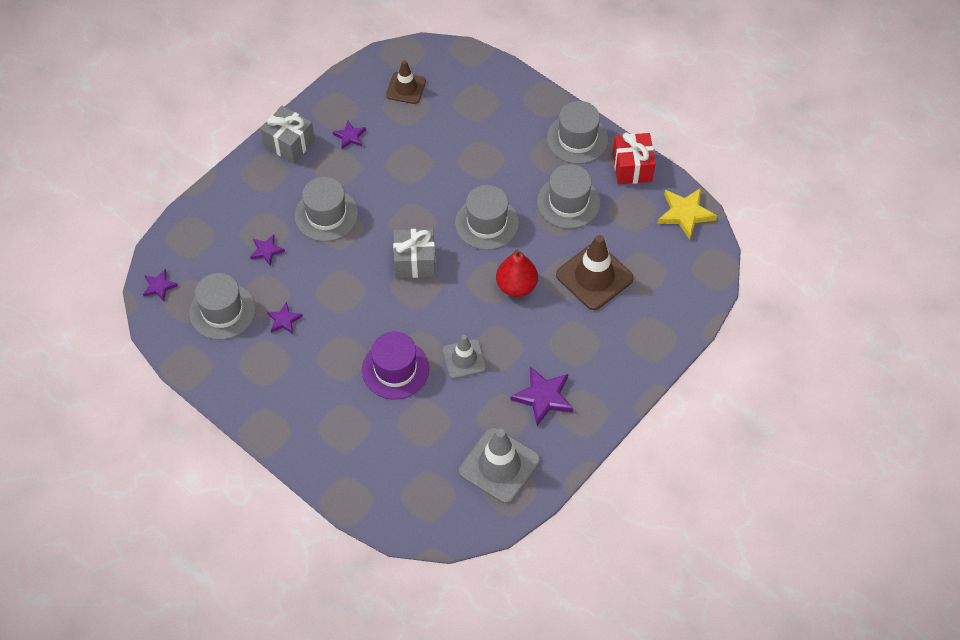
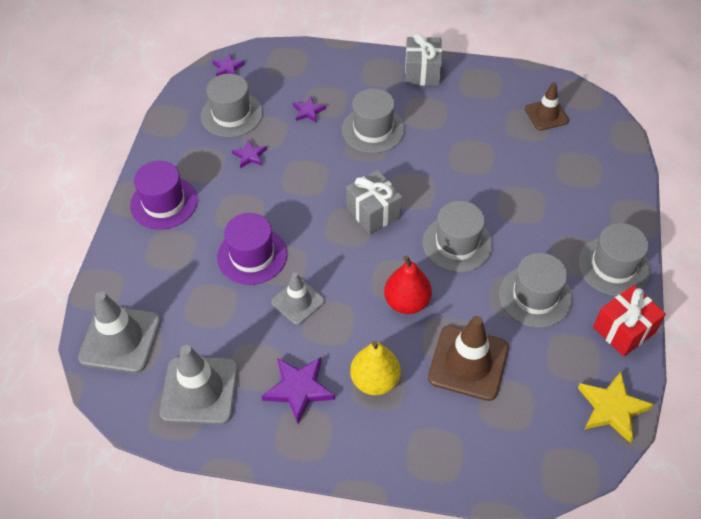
camera: 60 degrees right, 5 degrees down
(288, 410) = (164, 203): none -> purple hat
(350, 136) = (463, 105): purple star -> none
(411, 503) = (120, 339): none -> grey traffic cone
(569, 343) = (375, 380): none -> yellow pear

